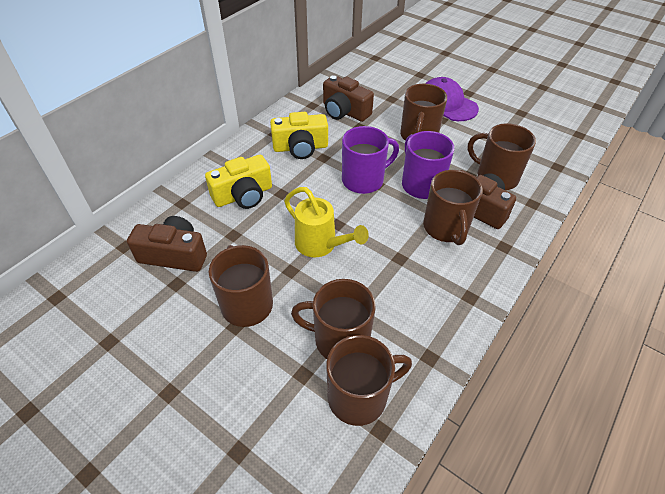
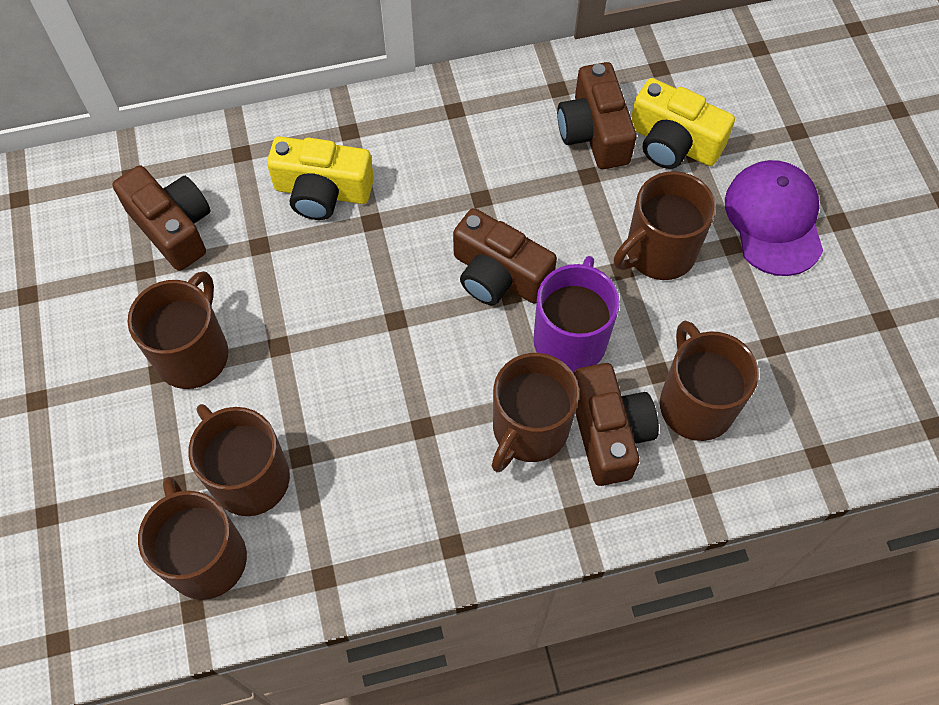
camera: 40 degrees right, 15 degrees up
(300, 147) = (466, 159): yellow camera -> yellow camera (673, 143)
(320, 245) = (346, 335): yellow watering can -> none
(359, 396) = (206, 557): brown mug -> brown mug turned 135 degrees counterclockwise
(364, 180) = (498, 275): purple mug -> brown camera

